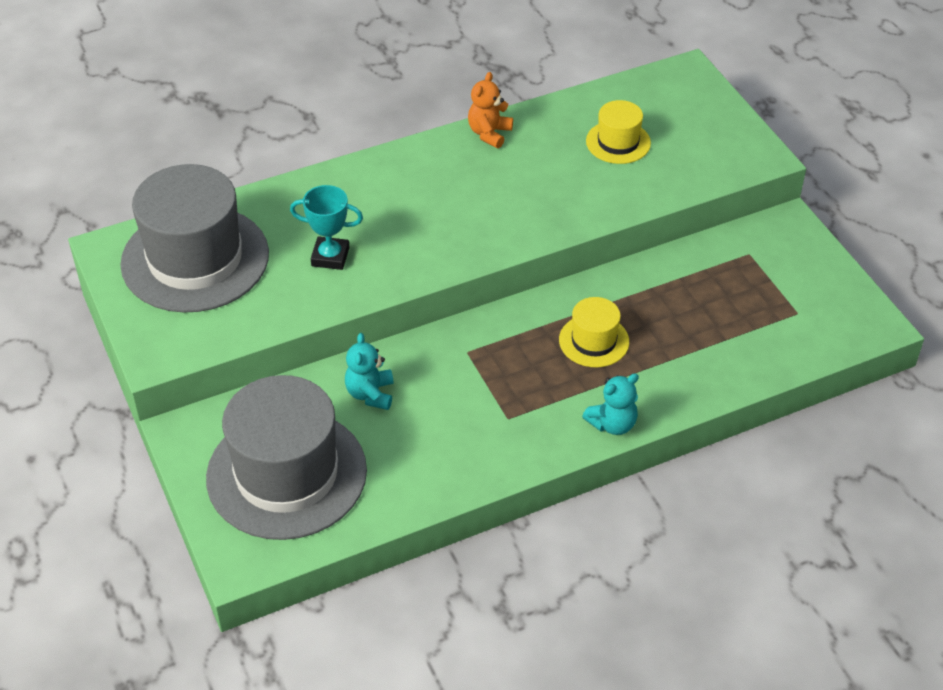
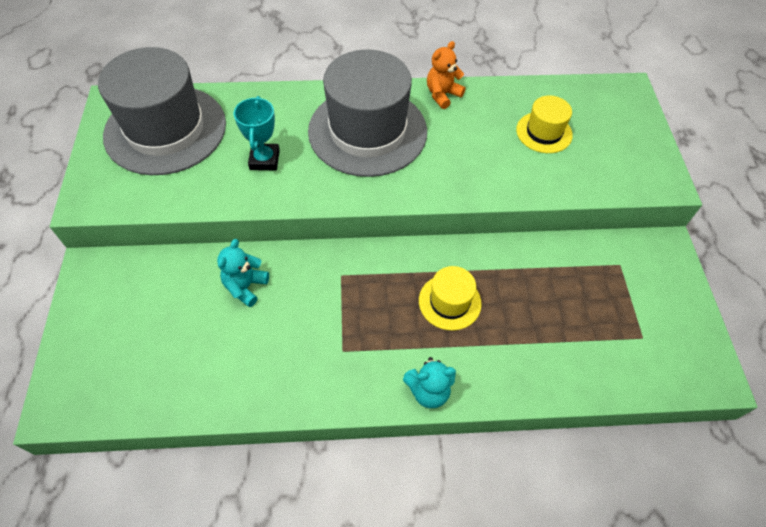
camera: 20 degrees right, 10 degrees up
(286, 474) = (141, 336): grey hat -> grey hat (367, 131)
(330, 257) = (264, 160): turquoise trophy -> turquoise trophy turned 60 degrees clockwise

